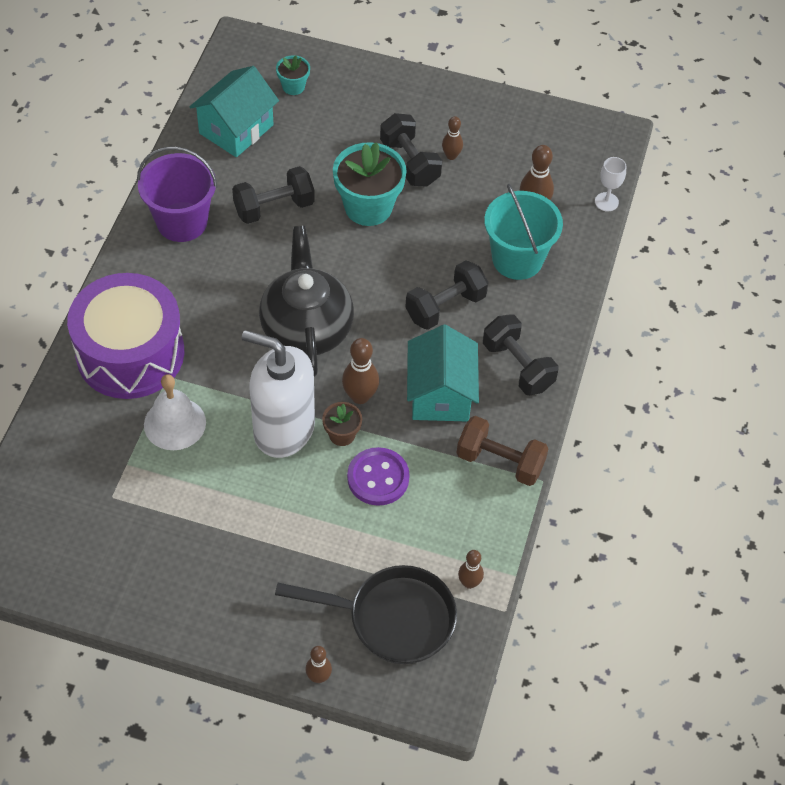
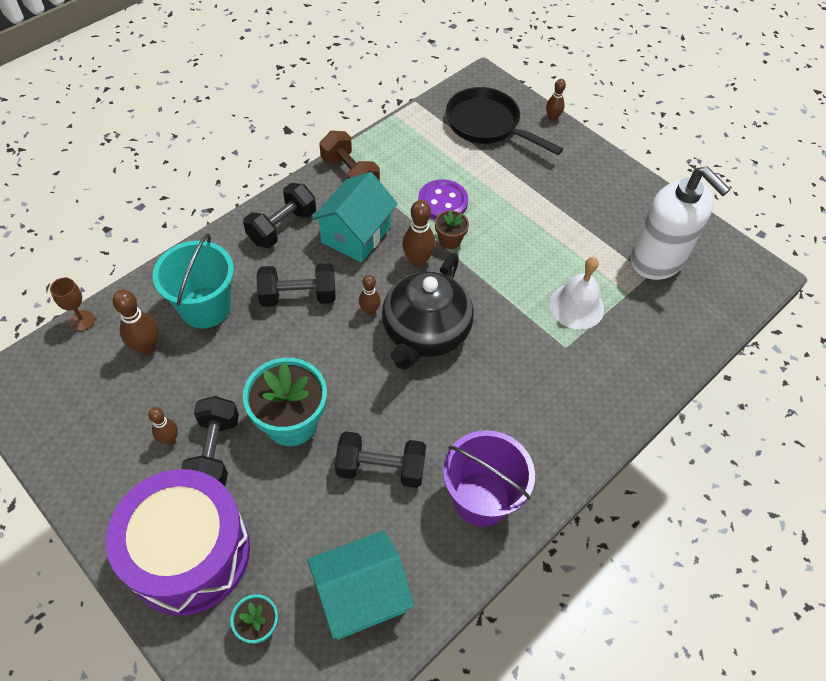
camera: 150 degrees left, 0 degrees up
(130, 353) = (590, 382): purple drum -> purple drum (189, 553)
(283, 429) = (492, 263): white soap dispenser -> white soap dispenser (657, 260)
(469, 583) = (426, 122): brown bowling pin -> brown bowling pin (369, 311)
(517, 366) = (282, 227): black dumbbell -> black dumbbell turned 45 degrees clockwise
(606, 202) = (82, 320): white goblet -> brown goblet

